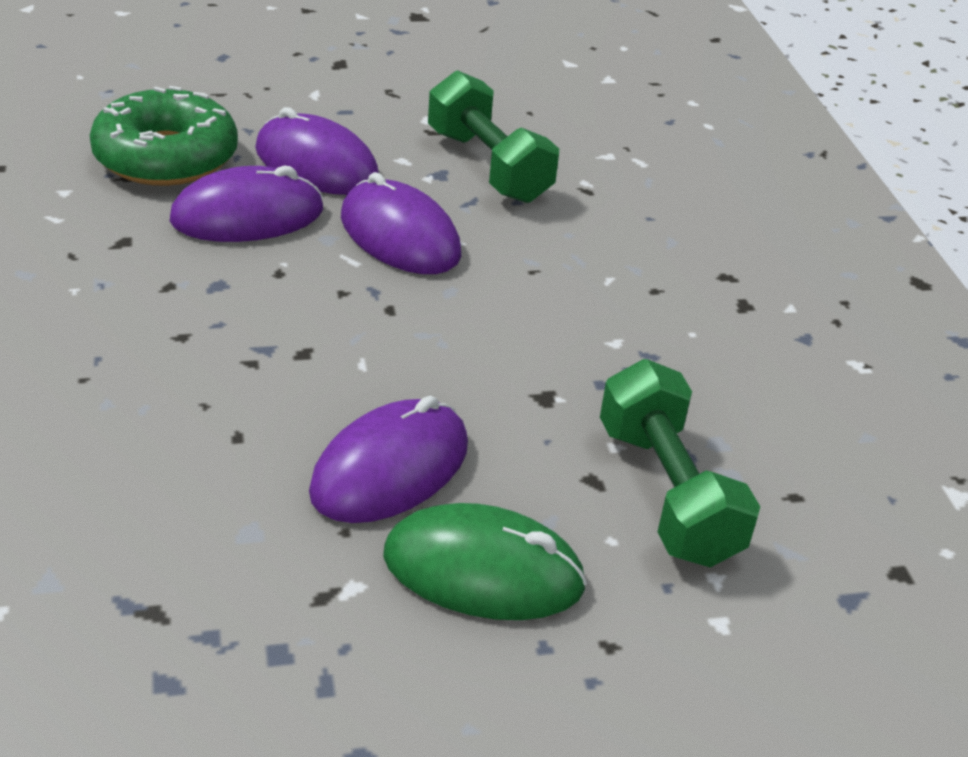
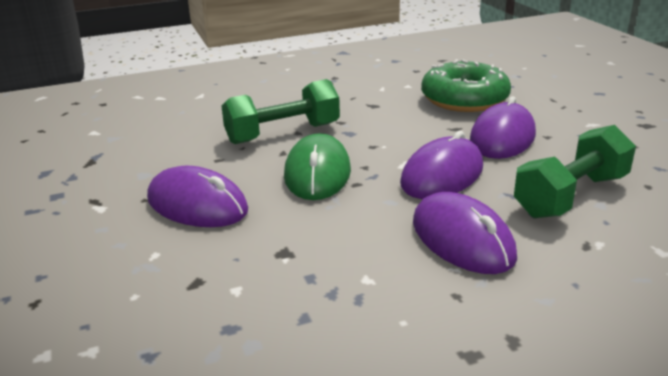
camera: 85 degrees right, 10 degrees down
(247, 215) = (424, 128): purple mouse -> purple mouse (462, 239)
(483, 571) = (107, 246): green mouse -> green mouse (317, 173)
(667, 493) = (184, 319): green dumbbell -> green dumbbell (283, 133)

